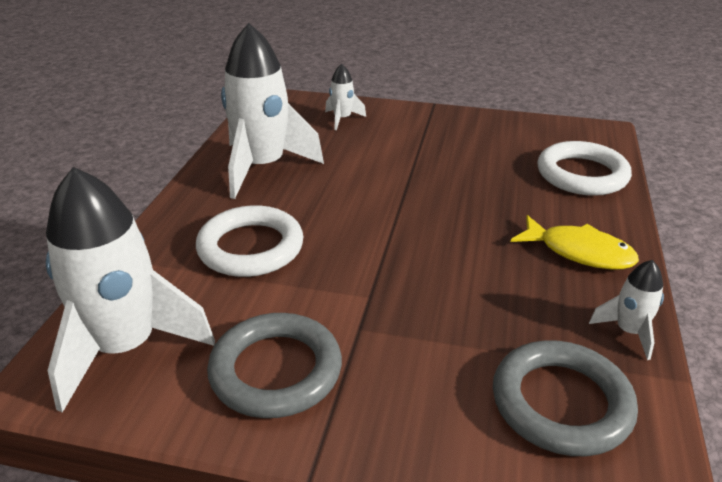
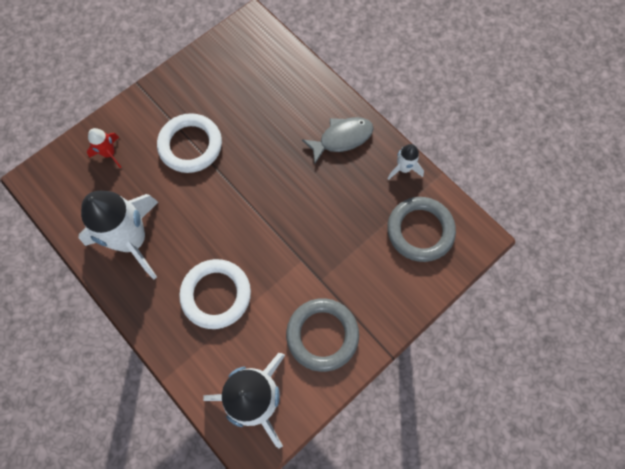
camera: 55 degrees left, 35 degrees up
(342, 119) = (109, 153): white rocket -> red rocket
(579, 252) = (342, 138): yellow fish -> grey fish
(582, 174) = (283, 76): white ring -> white ring (190, 145)

